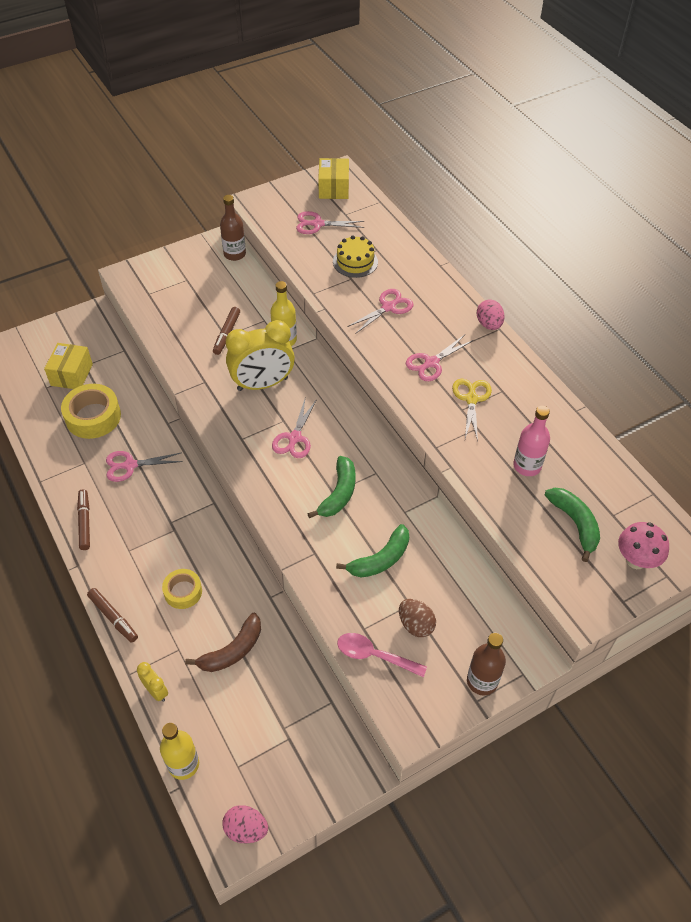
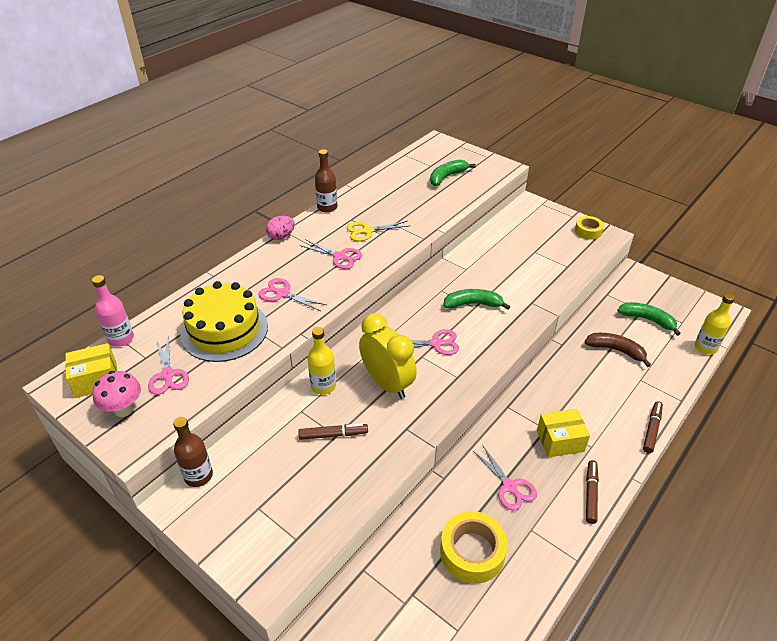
camera: 110 degrees left, 10 degrees down
(71, 375) = (425, 610): yellow box -> yellow box (560, 441)
(84, 522) = (590, 494): brown marker -> brown marker turned 135 degrees clockwise
(156, 691) = (677, 380): yellow clock -> none
(183, 592) = (597, 395): yellow tape -> yellow tape (588, 231)
(246, 829) = (709, 307): pink egg -> none
(355, 262) = (224, 330): yellow cake -> yellow cake, size x1.80
(374, 655) = (580, 258): pink spoon -> none
(380, 559) = (512, 271): green banana -> green banana (647, 320)
(415, 625) = (546, 246): brown egg -> none
(482, 681) = (559, 216): brown bottle -> brown bottle (327, 207)
(527, 466) = (414, 199): pink bottle -> pink bottle (121, 338)
(636, 560) = (457, 155): pink mushroom -> pink mushroom (124, 409)

